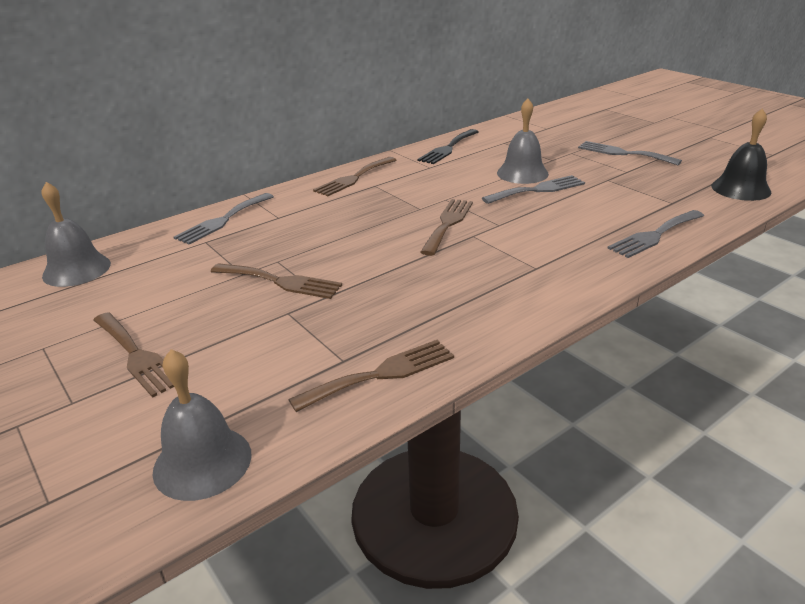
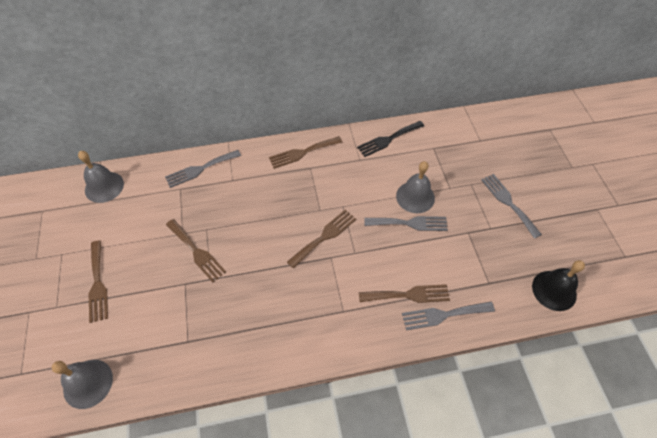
camera: 25 degrees right, 25 degrees up
(381, 374) = (198, 363): brown fork -> brown fork (408, 295)

